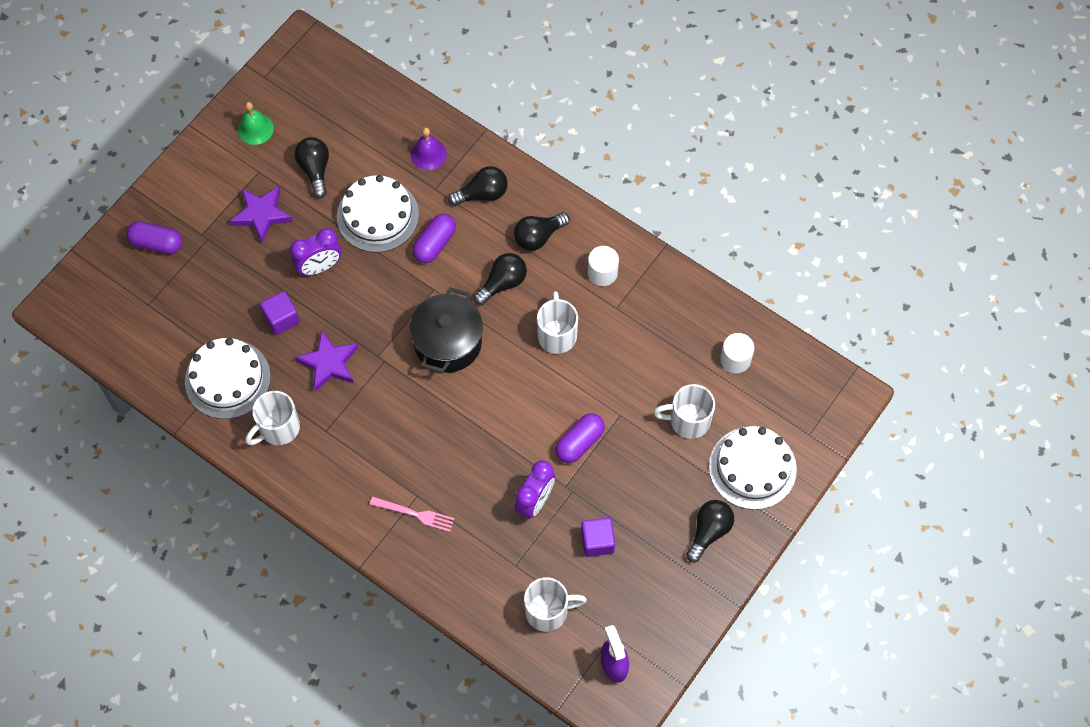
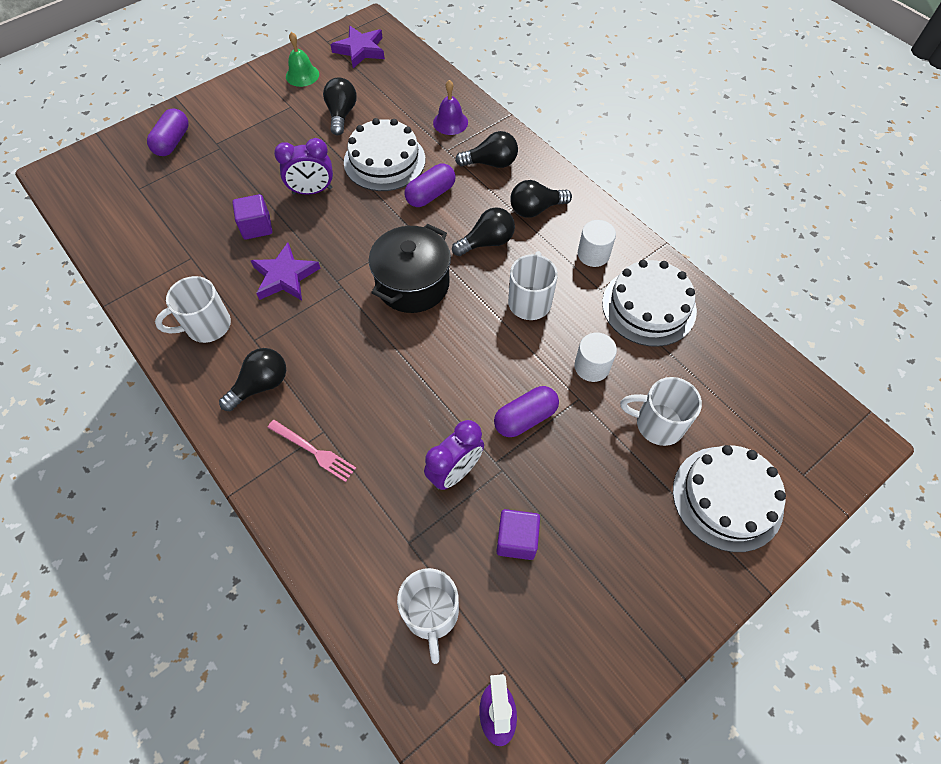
camera: 15 degrees right, 5 degrees down
(156, 243) = (173, 142): purple capsule -> purple capsule turned 75 degrees clockwise
(227, 379) = (179, 268): white cake -> white cake (649, 306)
(262, 214) = (278, 139): purple star -> purple star (360, 50)
(548, 611) = (431, 613): white mug -> white mug turned 75 degrees clockwise
(709, 531) = (659, 563): black light bulb -> black light bulb (261, 385)
(735, 359) = (724, 370): white cylinder -> white cylinder (592, 366)

